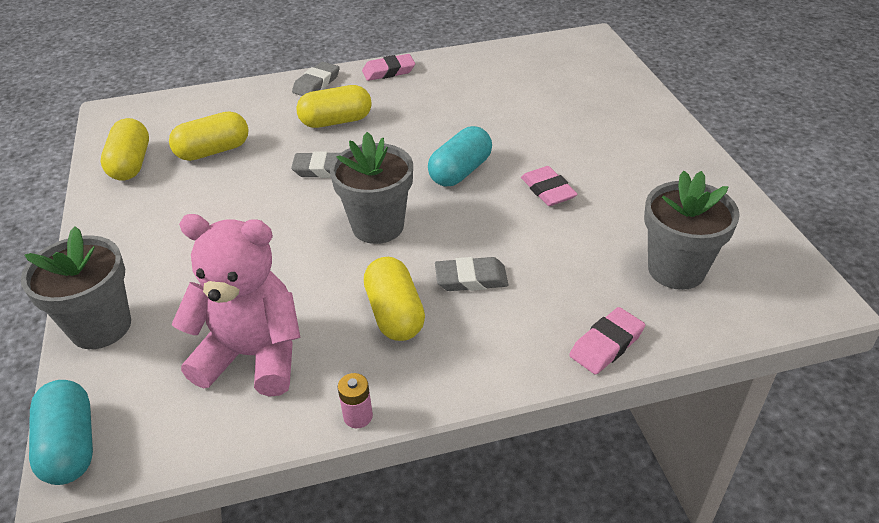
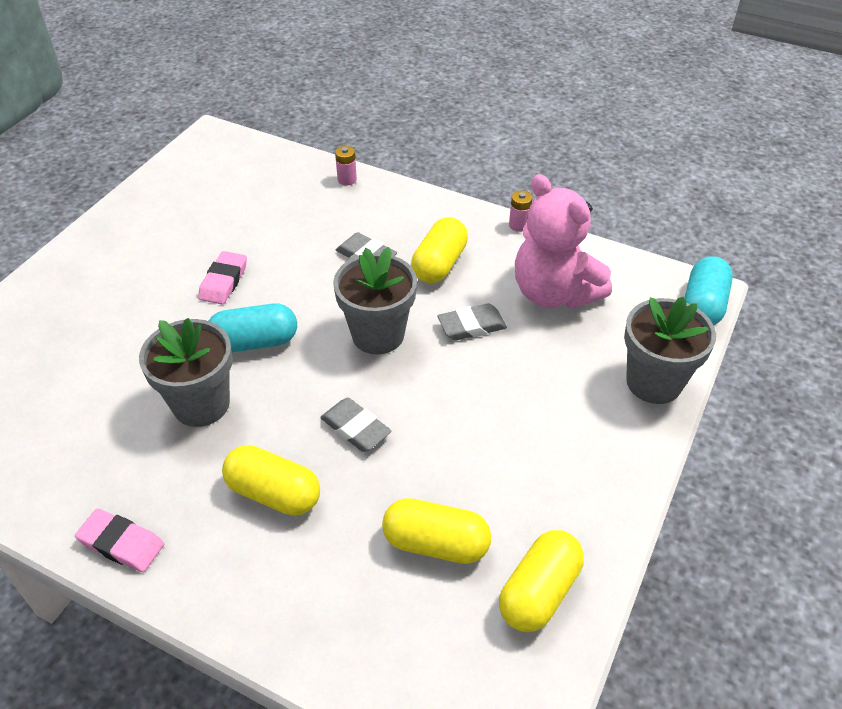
camera: 140 degrees left, 5 degrees up
(316, 84) = (218, 589): grey eraser -> grey eraser (471, 326)
(606, 344) = (347, 179): pink eraser -> pink battery
(676, 269) = (246, 187): grey flower pot -> grey flower pot (201, 404)

